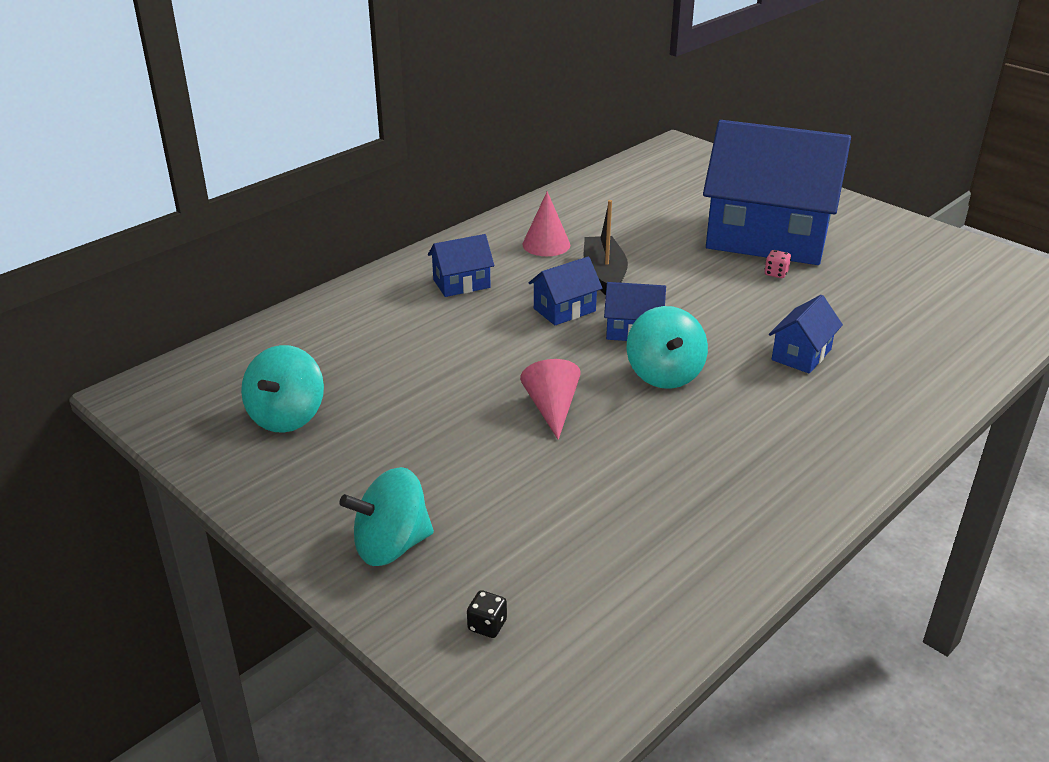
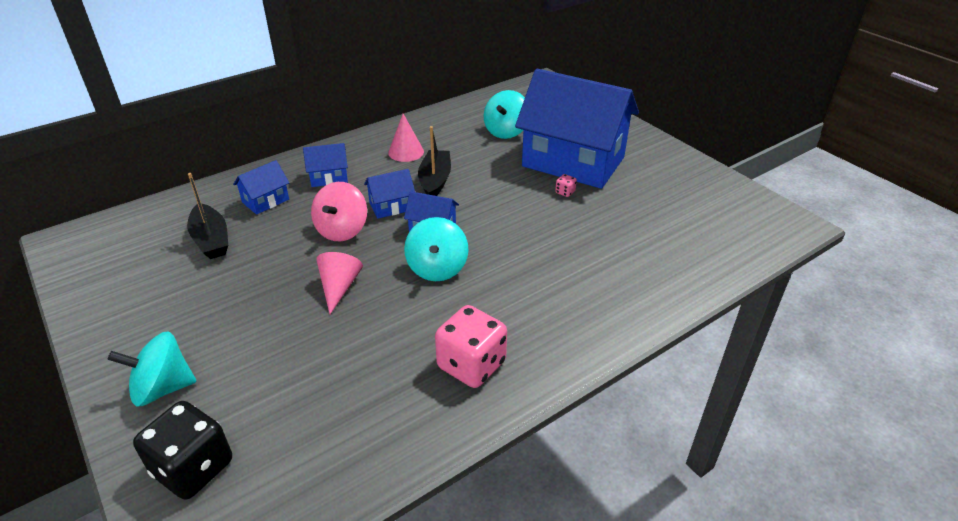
camera: 10 degrees right, 5 degrees up
(287, 416) = (150, 271): turquoise spinning top -> turquoise spinning top (506, 131)
(347, 371) = (211, 239): none -> black boat
(487, 625) = (193, 468): black dice -> black dice, size x2.50
(516, 343) = (342, 230): none -> pink spinning top
(766, 474) = (471, 365): none -> pink dice
(801, 355) = (550, 263): blue house -> blue house (265, 201)

